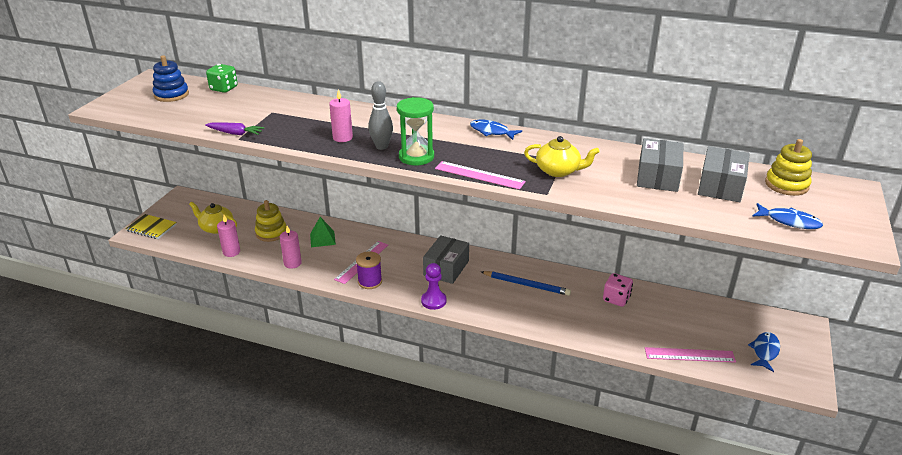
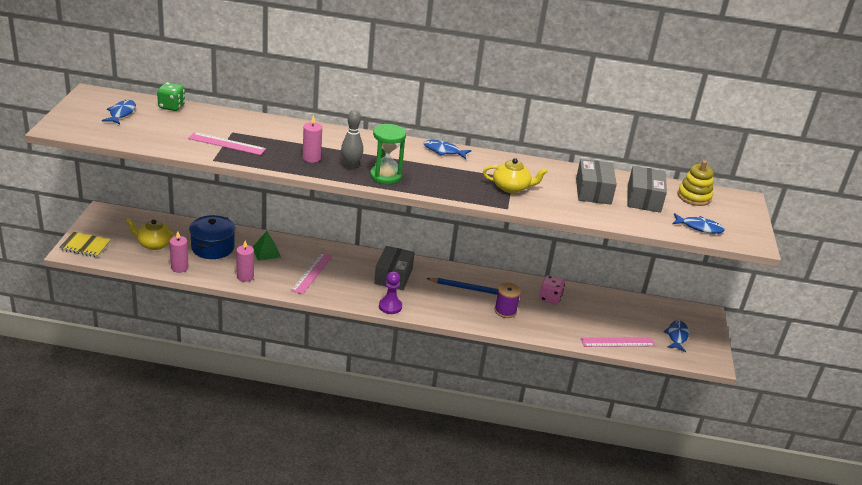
camera: 15 degrees left, 0 degrees up
(171, 95) = (121, 113): blue stacking toy -> blue fish
(235, 133) = (207, 154): purple carrot -> none
(271, 233) = (212, 247): yellow stacking toy -> blue pot
(370, 282) = (326, 291): purple spool -> purple spool (505, 311)
(479, 175) = (446, 192): pink ruler -> pink ruler (227, 144)

